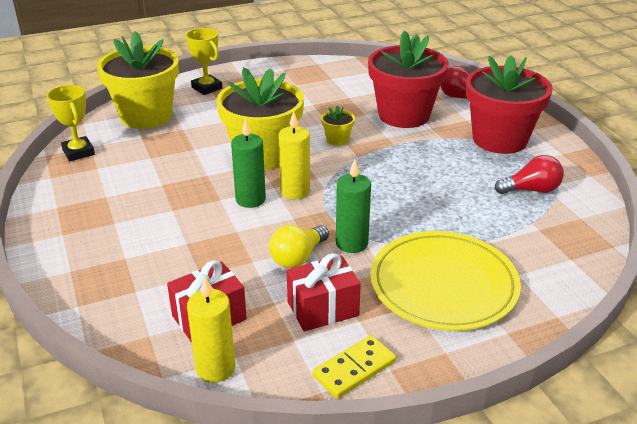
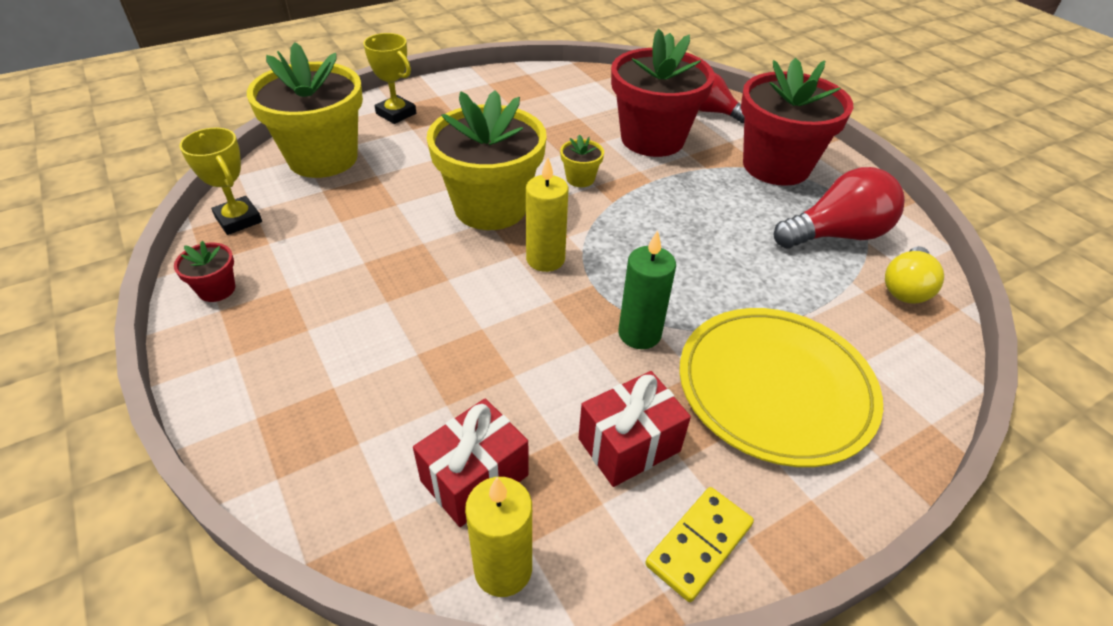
camera: 10 degrees left, 10 degrees up
(56, 194) = (217, 289): none -> red flower pot
(250, 199) = (489, 276): green candle -> none
(298, 257) = (574, 363): yellow light bulb -> yellow light bulb (906, 288)
(531, 190) = (836, 235): red light bulb -> red light bulb, size x1.50

